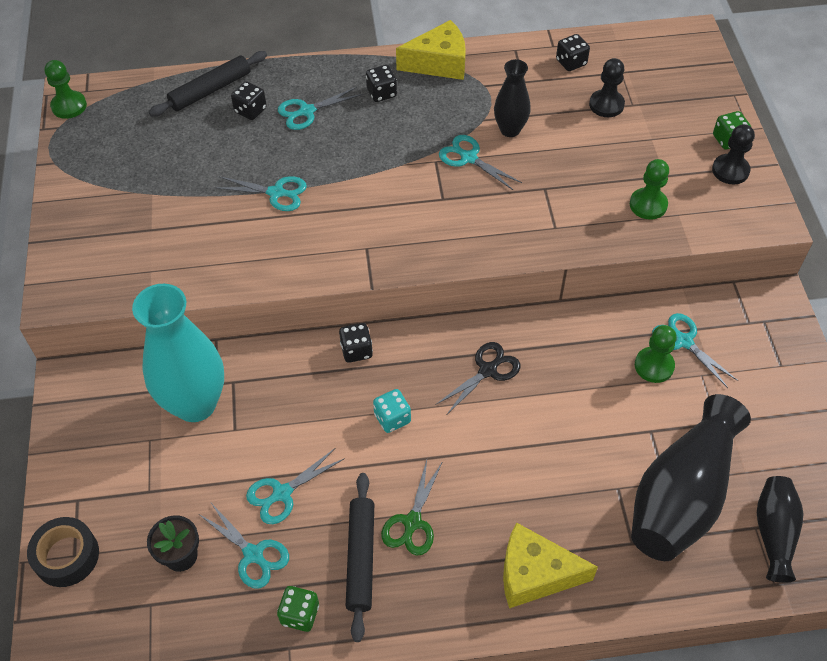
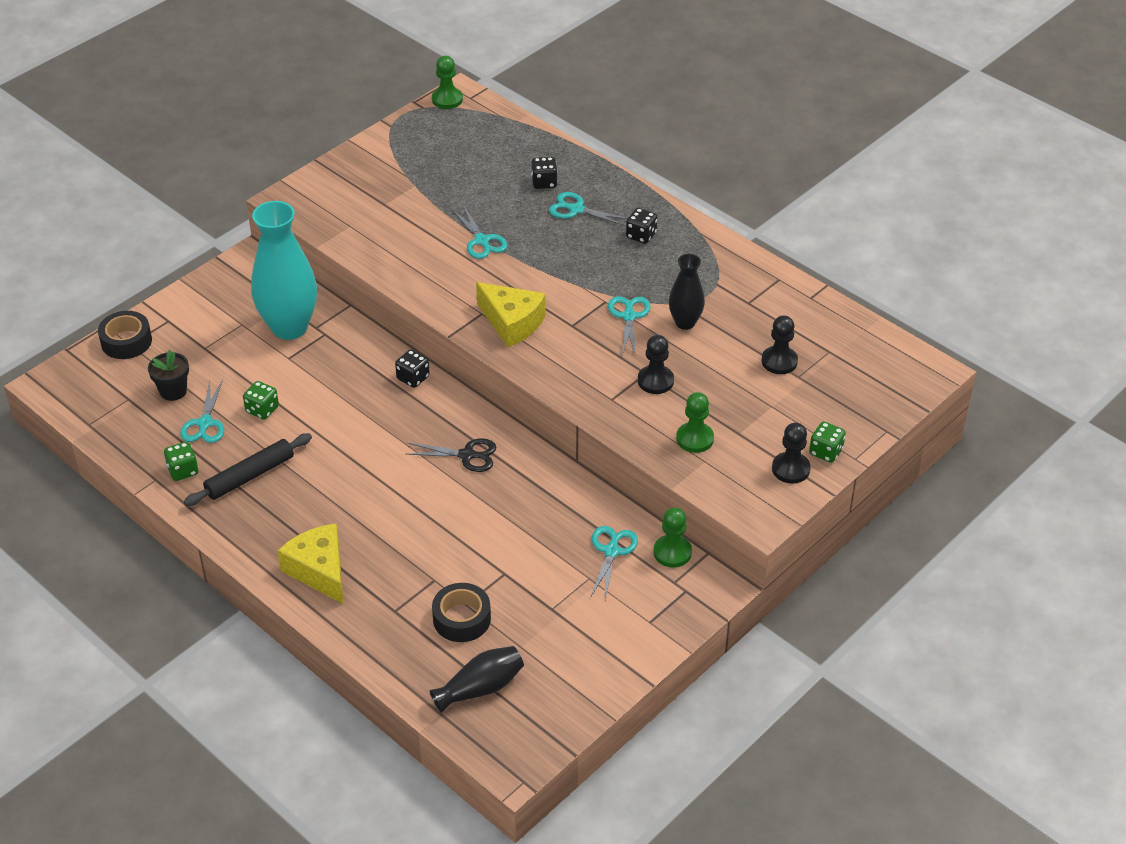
camera: 50 degrees right, 10 degrees down
(210, 90) = (540, 152): black rolling pin -> none
(282, 493) = (262, 410): turquoise scissors -> green dice
(392, 418) = (374, 429): turquoise dice -> none
(412, 522) = (301, 486): green scissors -> none
(439, 63) = (711, 247): yellow cheese -> yellow cheese (512, 323)
(560, 188) = (655, 381): none -> black pawn
(571, 62) = (803, 317): black dice -> none
(654, 366) = (568, 545): green pawn -> green pawn (672, 552)
(681, 496) = (462, 619): black vase -> black tape

